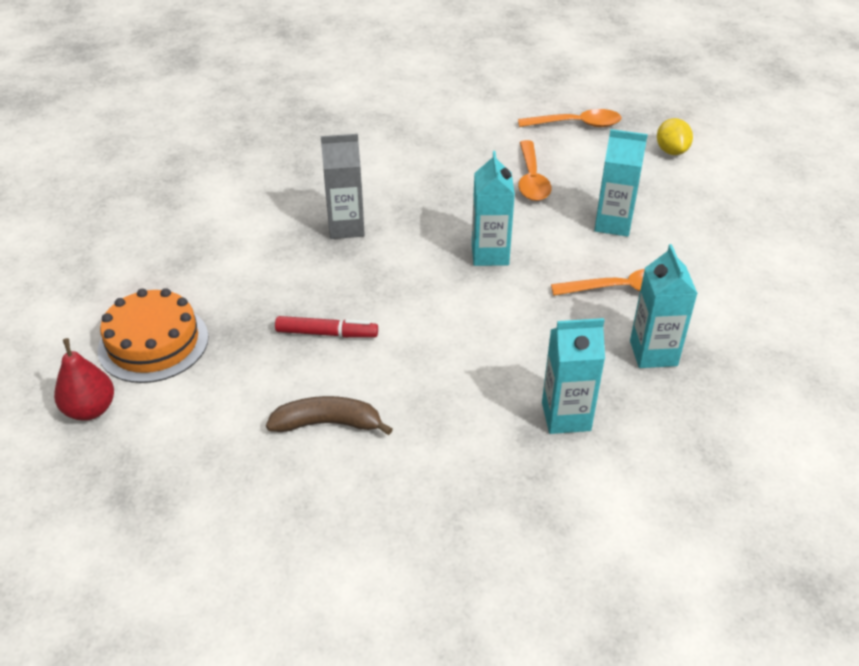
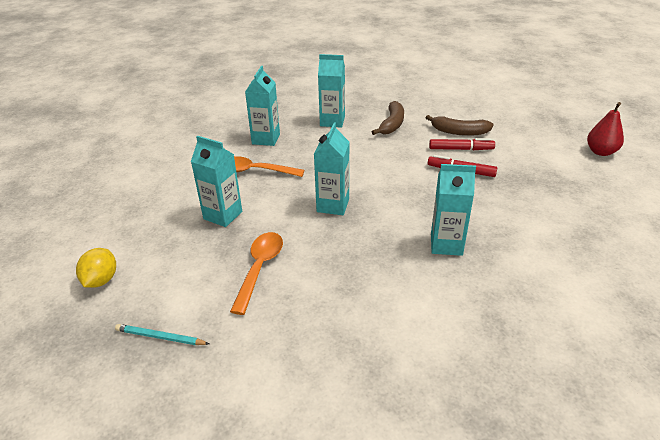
camera: 165 degrees left, 5 degrees down
(153, 343) = (580, 180): orange cake -> none
(326, 380) = (460, 149): none -> red marker
(346, 227) = (446, 244): grey carton -> turquoise carton
(453, 426) = (392, 124): none -> brown banana
(577, 124) = (160, 337): orange spoon -> turquoise pencil

